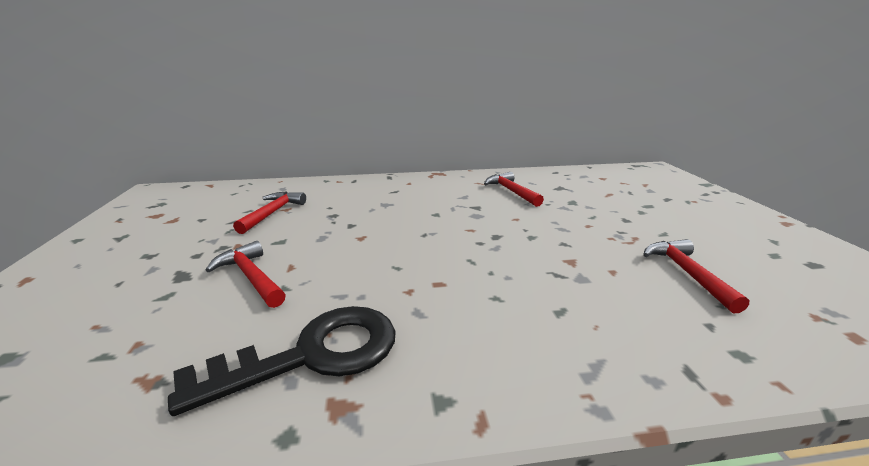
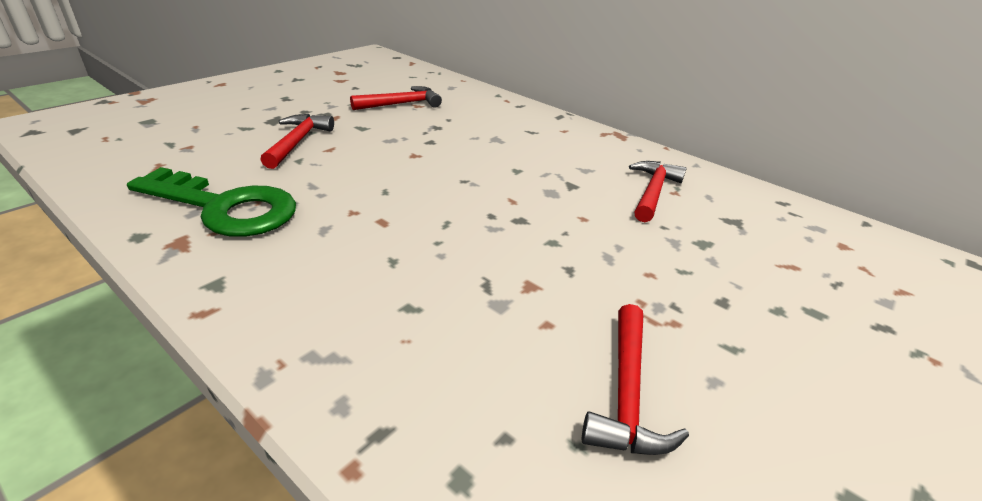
camera: 45 degrees right, 10 degrees up
(313, 355) = (226, 208): black key -> green key
(687, 273) = (626, 393): red hammer -> red hammer turned 150 degrees clockwise

